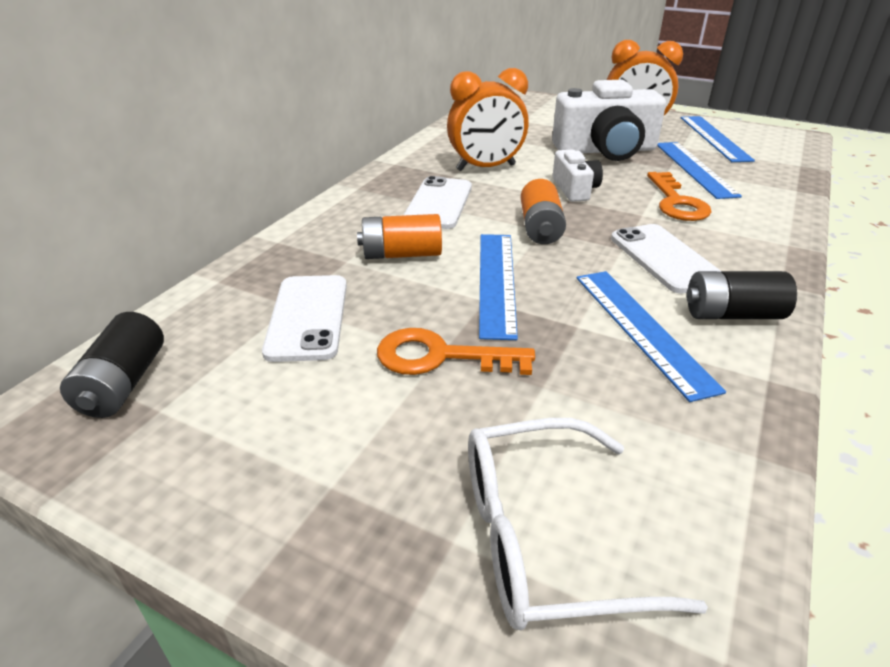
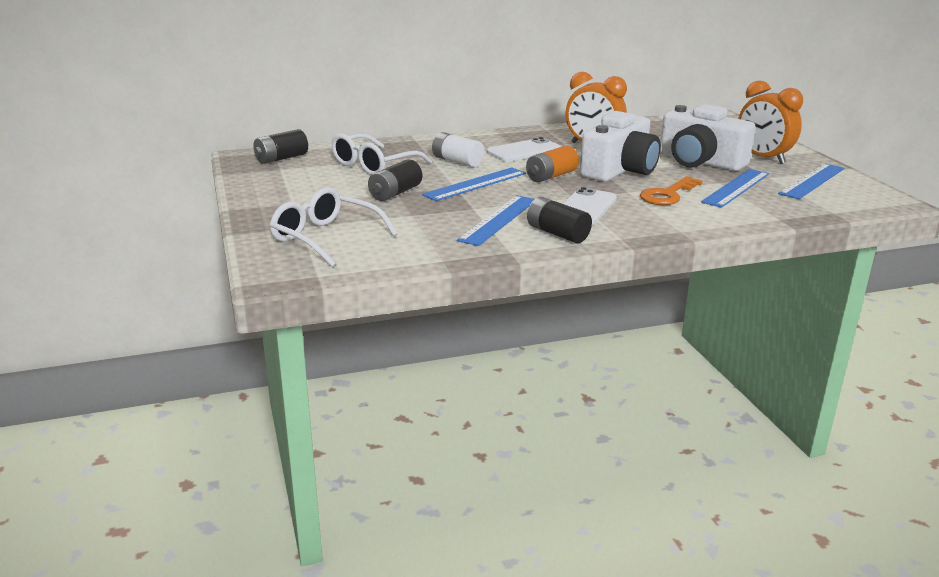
camera: 45 degrees right, 10 degrees down
(308, 317) = (373, 165): white phone -> white glasses
(401, 254) = (457, 161): orange battery -> white battery
(441, 356) = (395, 193): orange key -> black battery
(574, 189) = (620, 170): white camera -> white camera, size x1.92

